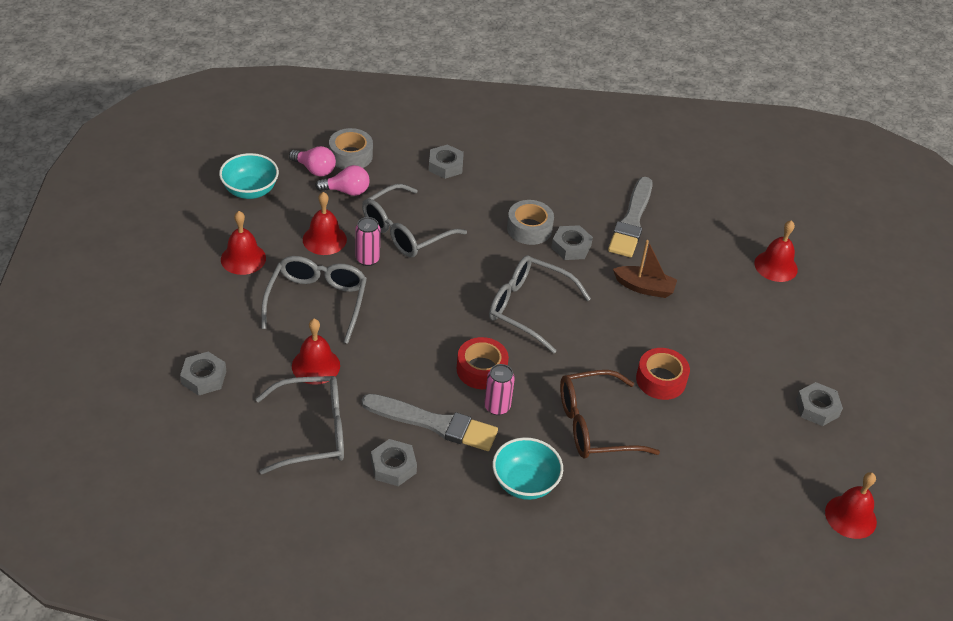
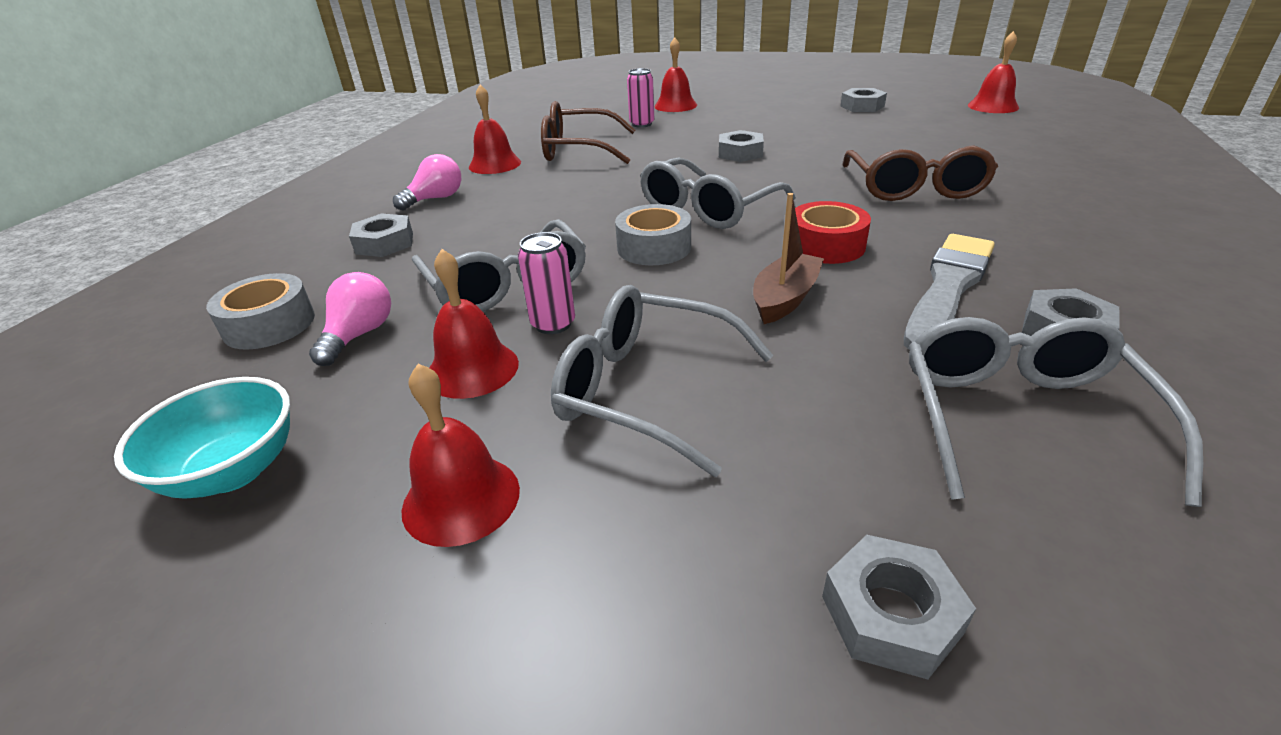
camera: 70 degrees left, 10 degrees down
(315, 170) = (263, 369): pink light bulb -> pink light bulb (435, 199)
(316, 365) = (829, 403): red bell -> red bell (495, 164)
(497, 407) = (898, 240): pink can -> pink can (642, 124)
(525, 483) = (1037, 232): turquoise bowl -> none
(529, 228) = (558, 199): grey tape -> grey tape (654, 247)
(571, 247) = (605, 179): grey nut -> grey nut (740, 153)
(632, 221) = (579, 150): grey brush -> brown glasses
(644, 287) = (689, 152): brown boat -> brown boat (785, 299)
(661, 380) = (833, 154): red tape -> none

